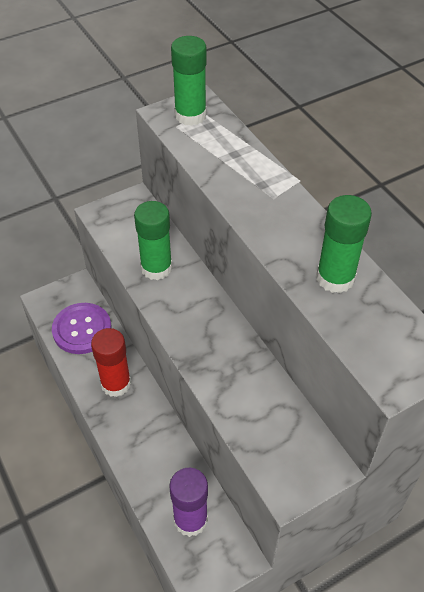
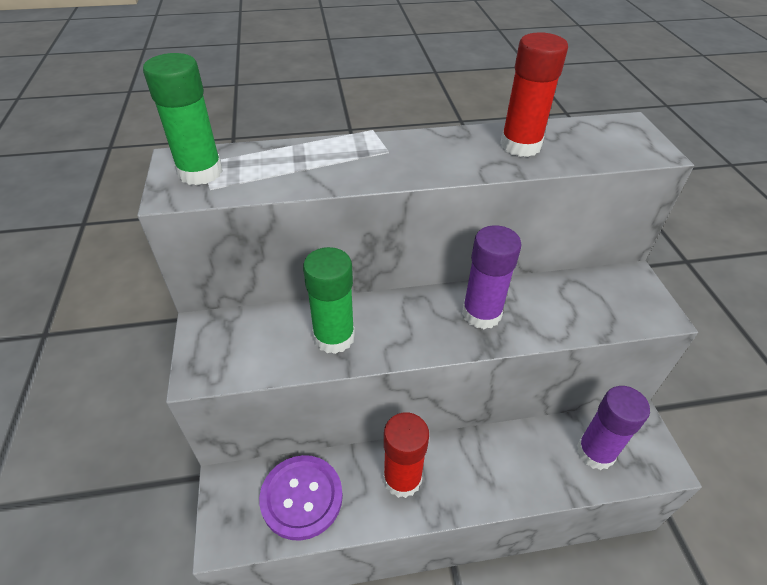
camera: 70 degrees left, 5 degrees down
(221, 351) = (481, 314): none -> purple glue stick
(335, 278) = (520, 145): green glue stick -> red glue stick

